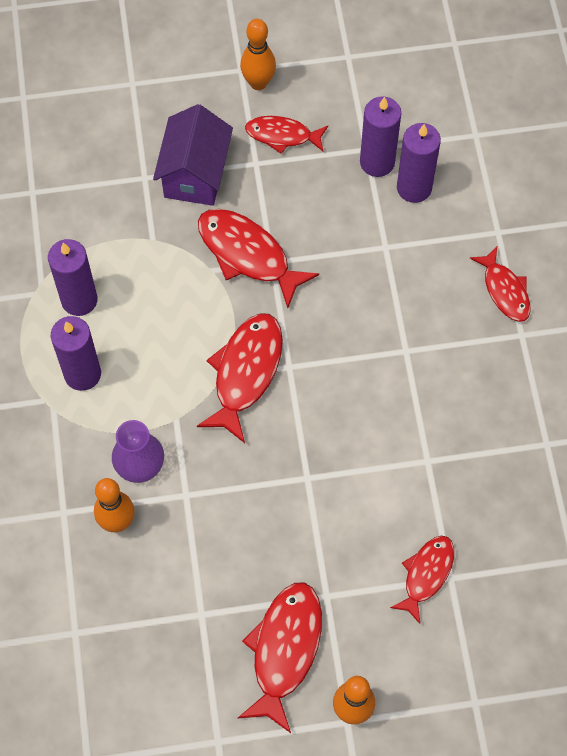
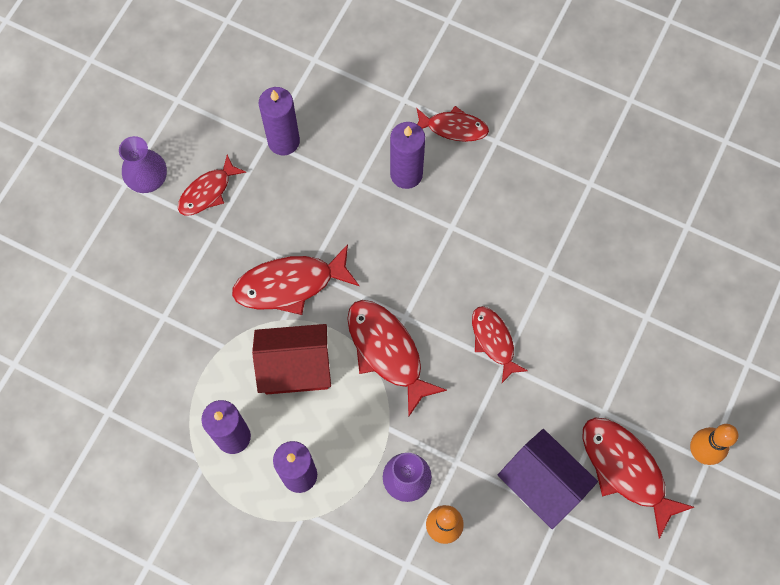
camera: 55 degrees left, 5 degrees up
(175, 308) = (295, 368): none -> red house
(195, 174) = (190, 277): purple house -> purple house (542, 484)
(258, 83) = (148, 178): orange bowling pin -> purple vase
(414, 188) = (325, 130): purple candle -> purple candle (406, 174)
(426, 574) = (633, 331): red fish -> red fish (494, 341)

